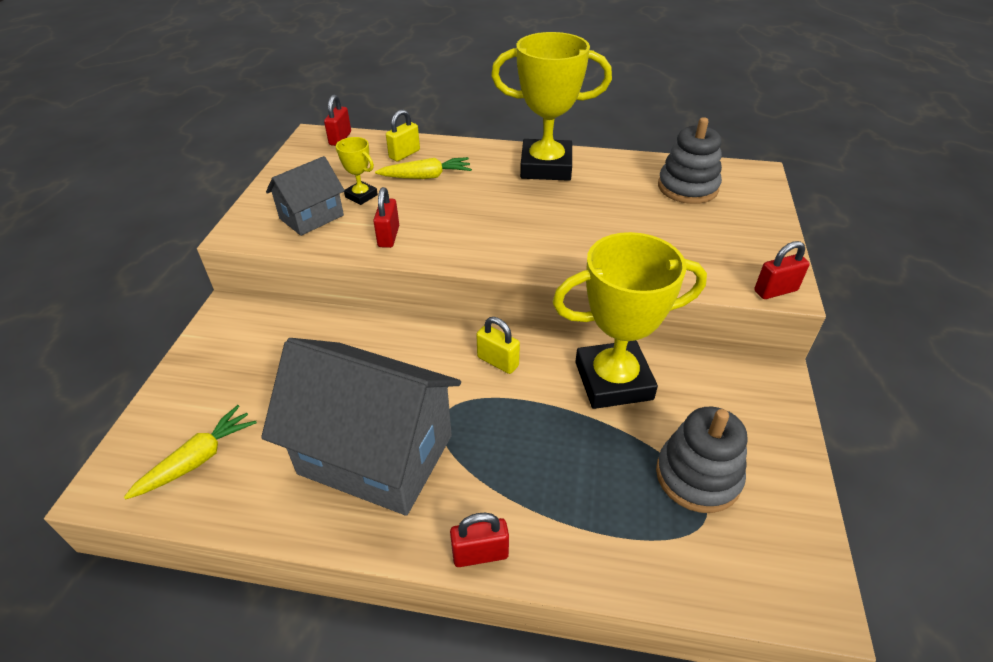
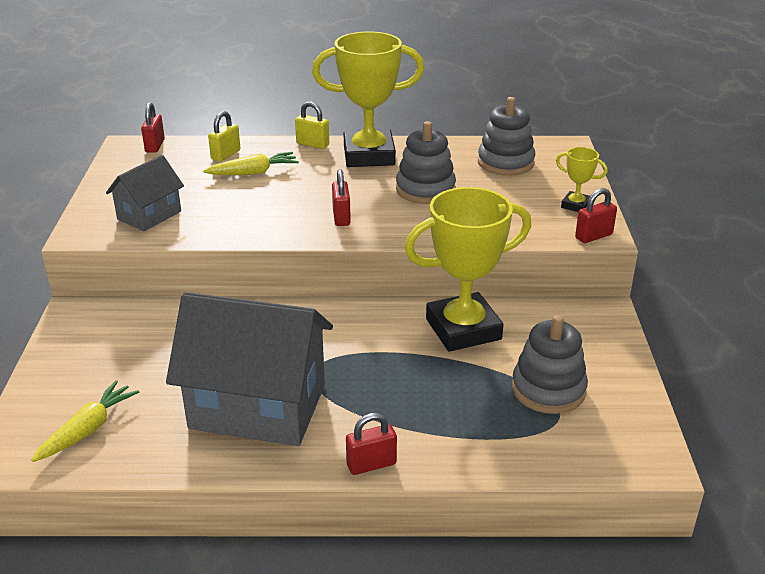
camera: 10 degrees left, 10 degrees down
(361, 196) = (193, 194): yellow trophy -> yellow trophy (575, 205)
(388, 236) = (231, 225): red padlock -> red padlock (341, 217)
(498, 361) = (354, 325): yellow padlock -> yellow padlock (312, 144)
(597, 213) = (425, 190): none -> grey stacking toy

